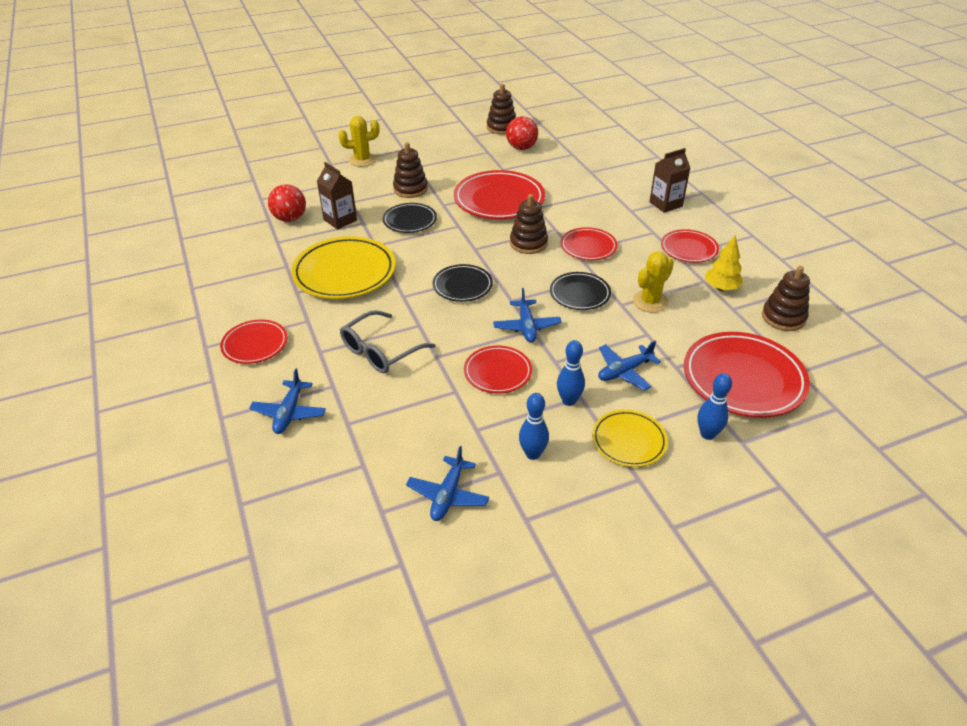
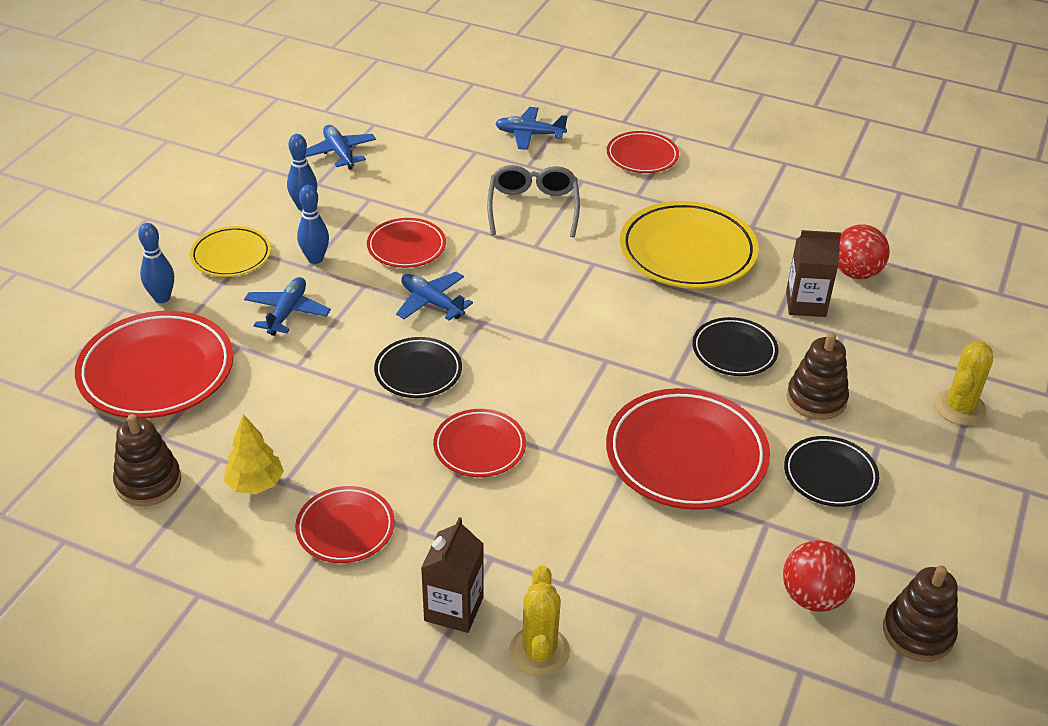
camera: 135 degrees right, 0 degrees up
(289, 413) = (529, 134): blue plane -> blue plane turned 45 degrees counterclockwise
(462, 286) = (553, 307): black plate -> black plate (830, 475)
(528, 243) = (557, 406): brown stacking toy -> none
(650, 302) = (328, 409): yellow cactus -> yellow cactus (539, 652)

